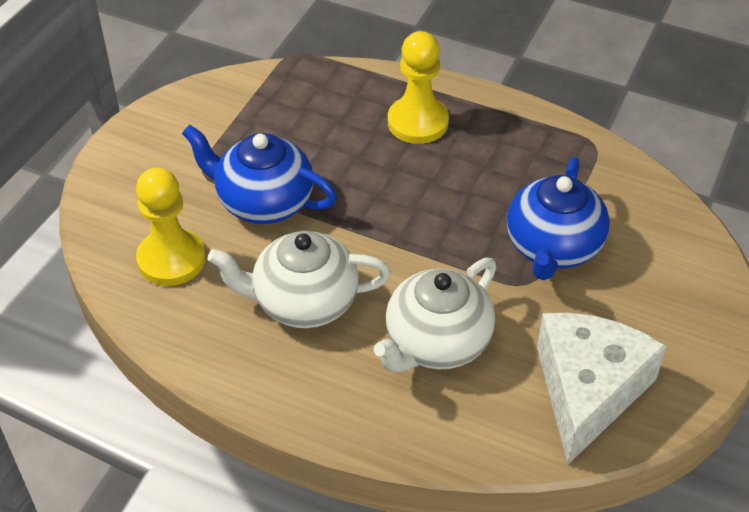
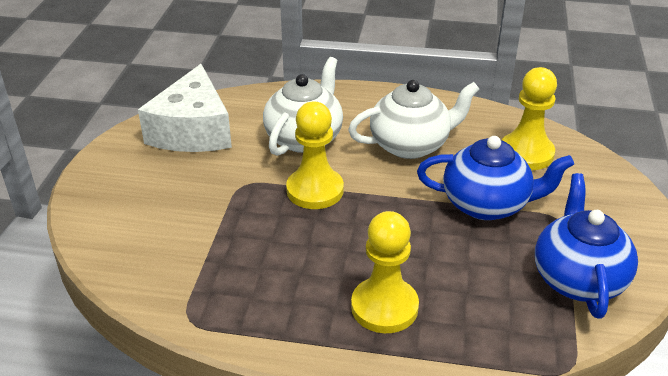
camera: 165 degrees right, 10 degrees down
(445, 258) = (315, 190): none -> yellow pawn
(553, 248) = (225, 213): blue teapot -> blue teapot (577, 278)

